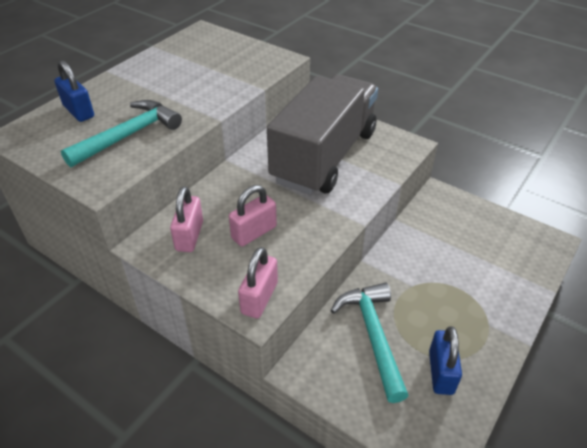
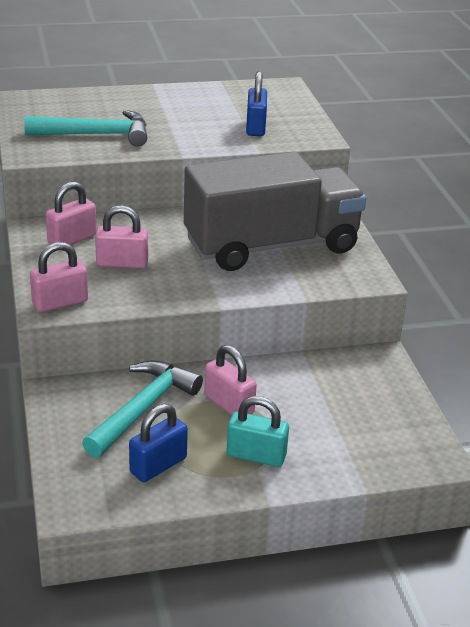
camera: 40 degrees right, 10 degrees down
(78, 111) = (87, 103): blue padlock -> blue padlock (255, 127)
(413, 290) = (229, 404): none -> pink padlock
(477, 315) = (256, 455): none -> turquoise padlock

